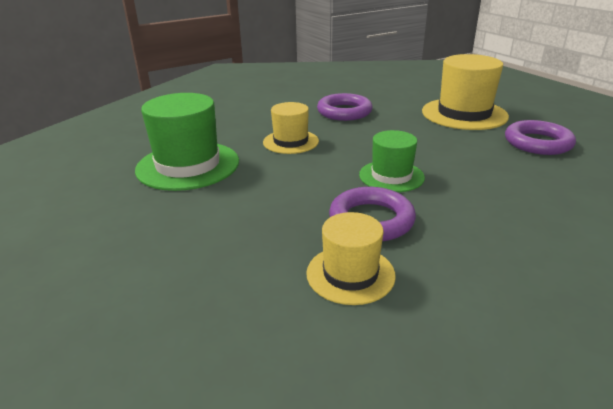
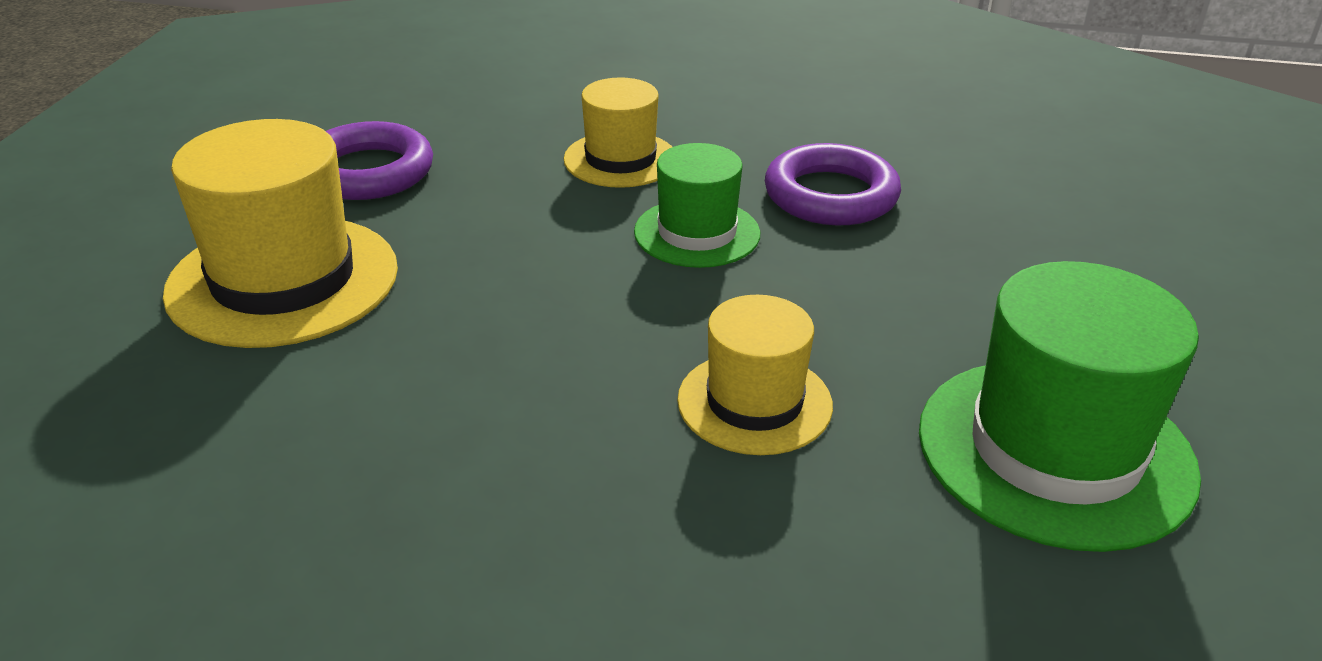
camera: 140 degrees left, 5 degrees up
(344, 112) = (476, 441): purple ring -> none
(350, 274) = (935, 163): yellow hat -> yellow hat (620, 159)

